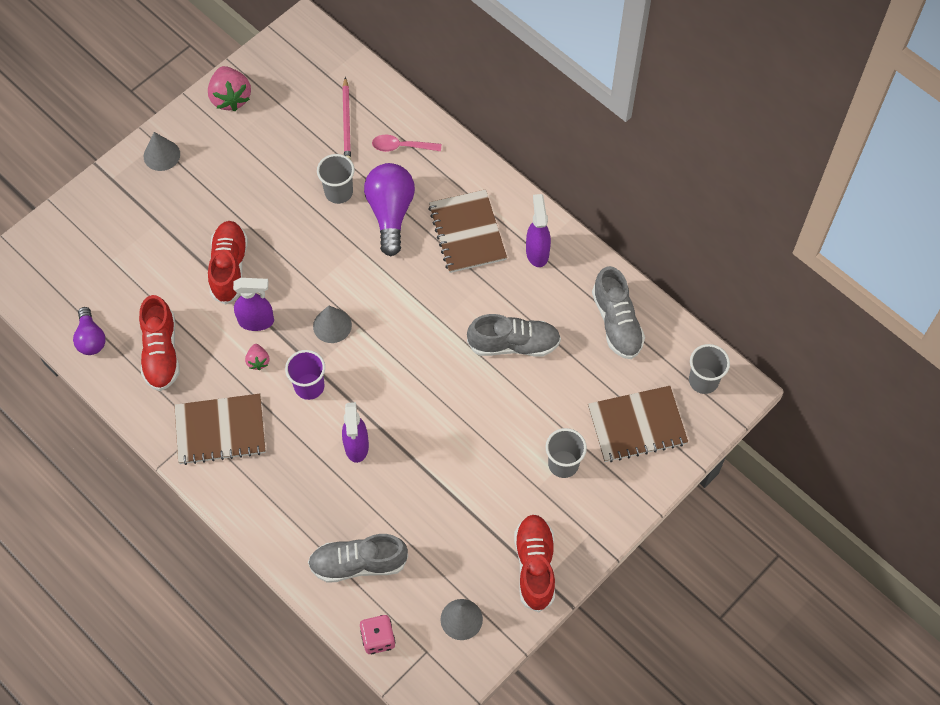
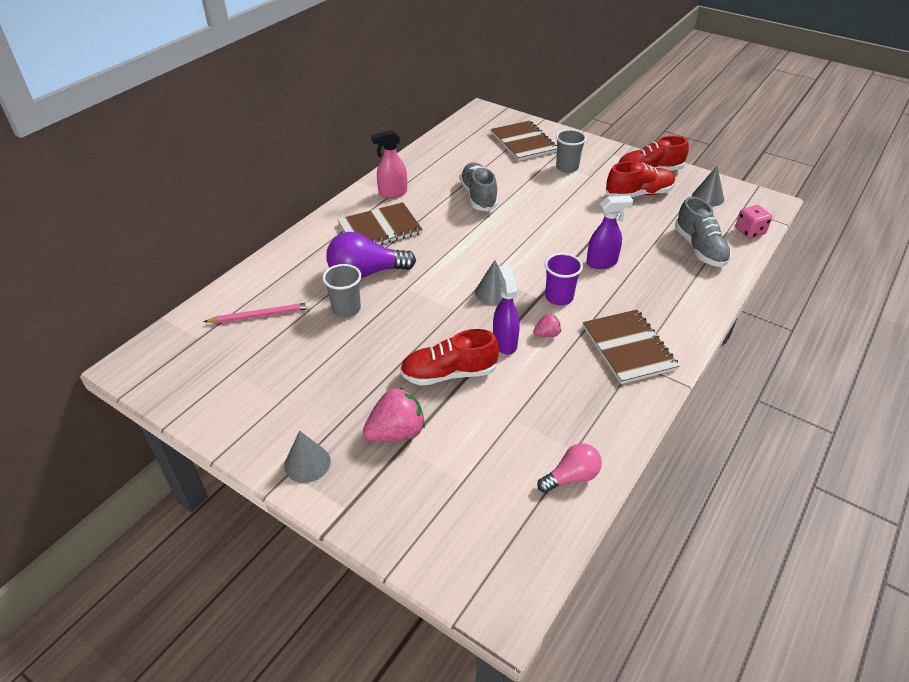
camera: 100 degrees left, 20 degrees down
(91, 338) = (571, 477): purple light bulb -> pink light bulb
(161, 352) = (565, 409): red shoe -> red shoe (639, 194)
(230, 98) = (223, 413): pink strawberry -> pink strawberry (396, 432)
(401, 147) = (290, 276): pink spoon -> none
(537, 252) = (392, 193): purple spray bottle -> pink spray bottle
(616, 322) = (445, 155): grey shoe -> none
(703, 381) = (480, 122): grey cup -> none

